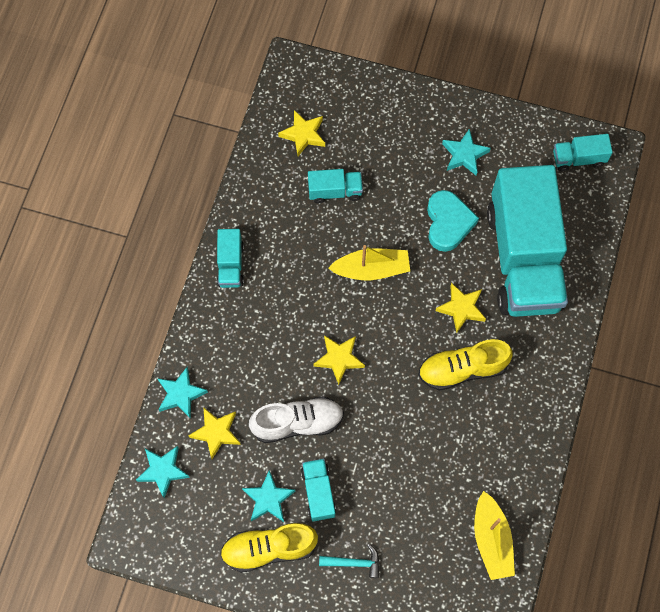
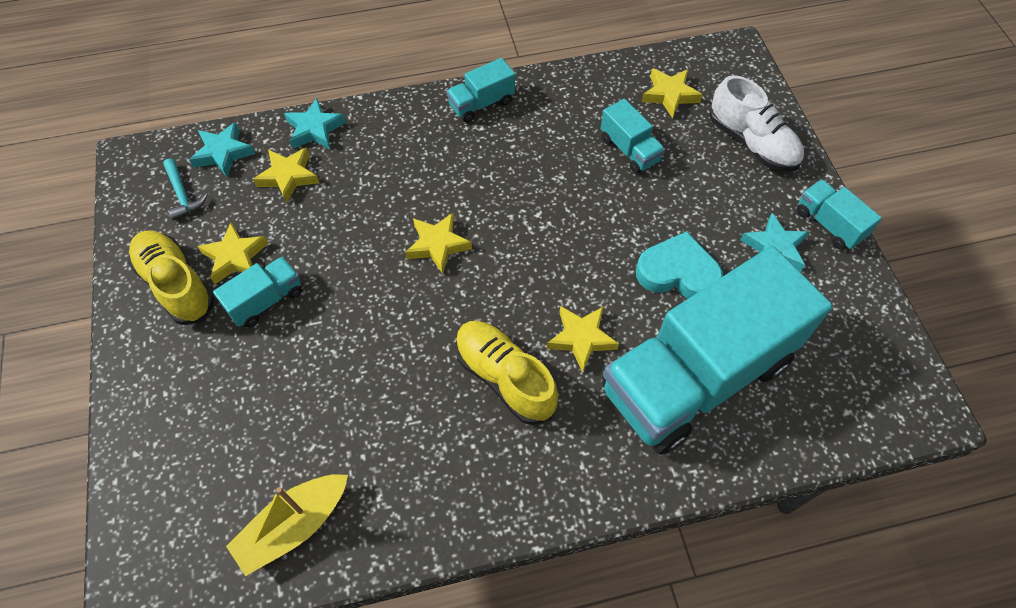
camera: 60 degrees right, 10 degrees down
(268, 499) = (235, 257): turquoise star -> yellow star
(297, 423) = (339, 242): white shoe -> white shoe (751, 143)
(354, 562) = (195, 378): turquoise hammer -> turquoise hammer (183, 195)
(371, 269) = (564, 225): yellow boat -> none
(448, 223) = (678, 272): turquoise heart -> turquoise heart turned 135 degrees counterclockwise
(578, 158) = (879, 375): turquoise truck -> turquoise truck (828, 224)

